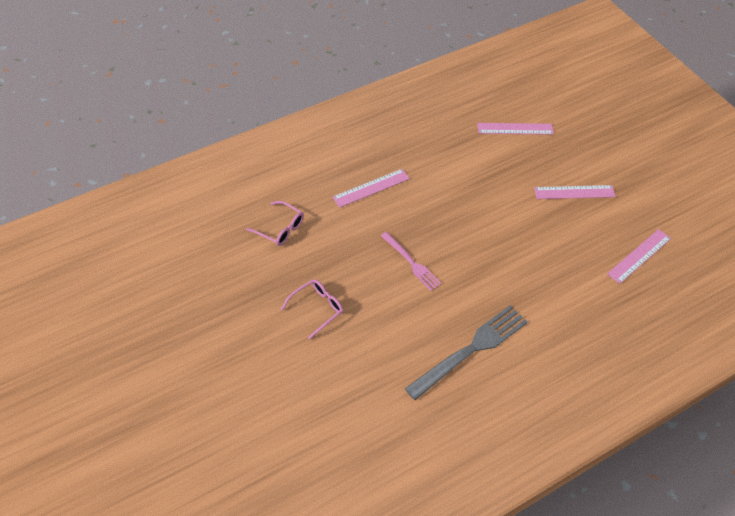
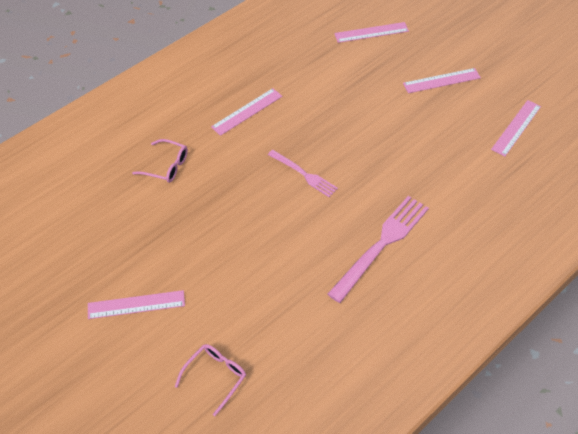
camera: 10 degrees left, 0 degrees up
(219, 360) = (136, 304): none -> pink ruler
(317, 309) = (222, 235): pink glasses -> pink glasses (215, 377)
(471, 349) = (382, 243): grey fork -> pink fork

